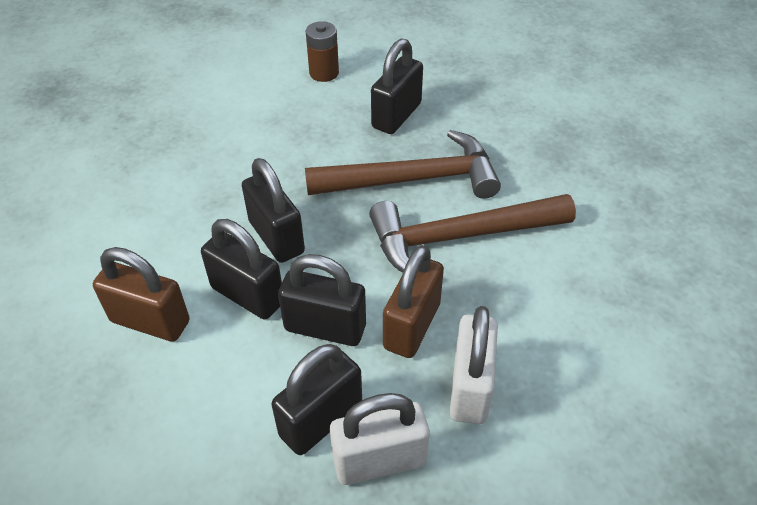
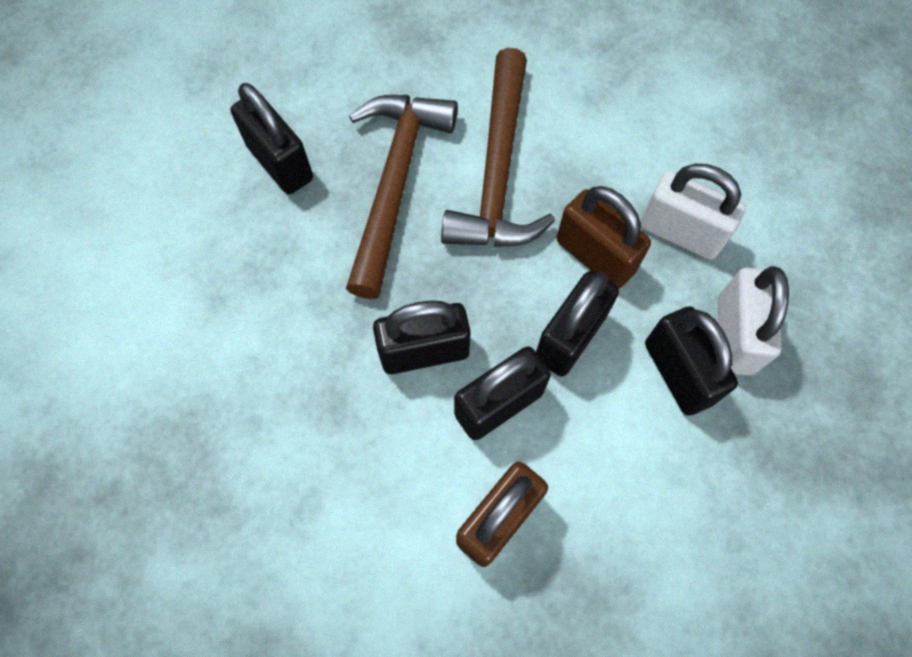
camera: 70 degrees left, 20 degrees up
(324, 73) = (154, 216): brown battery -> none

